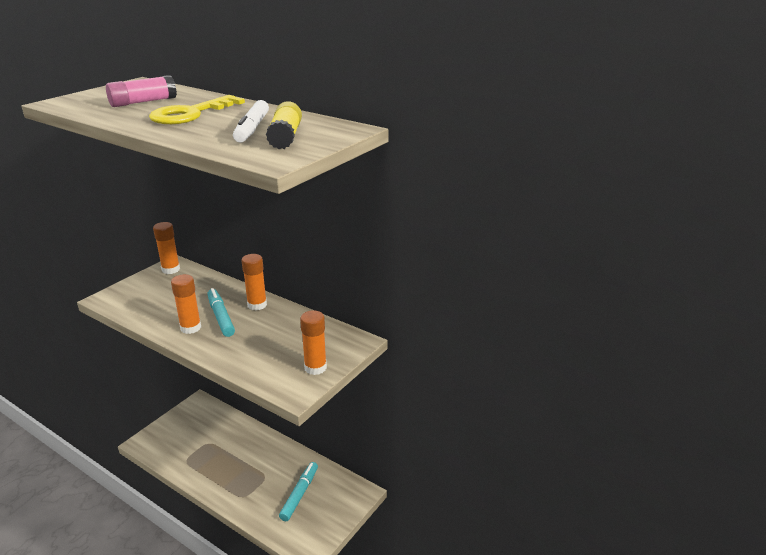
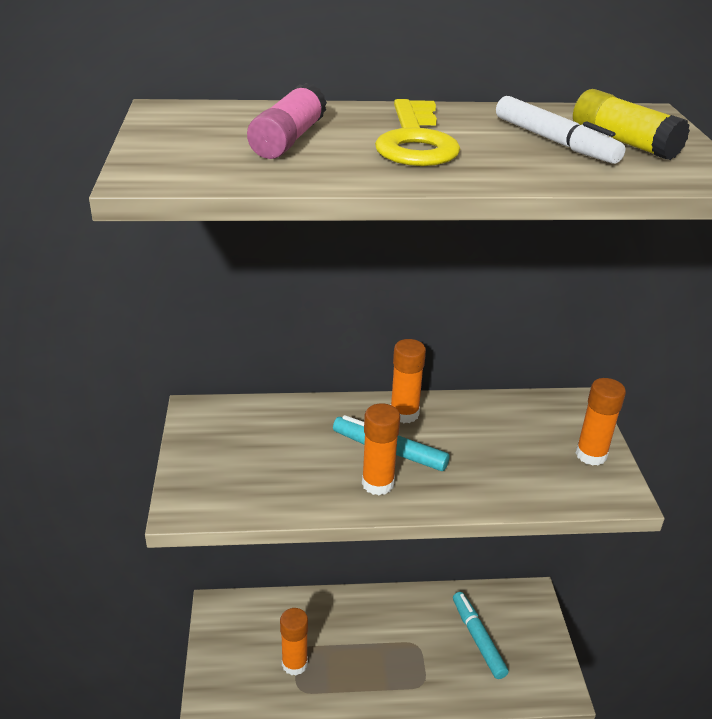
camera: 40 degrees left, 5 degrees up
(171, 269) = (207, 419): orange glue stick -> orange glue stick (294, 664)

